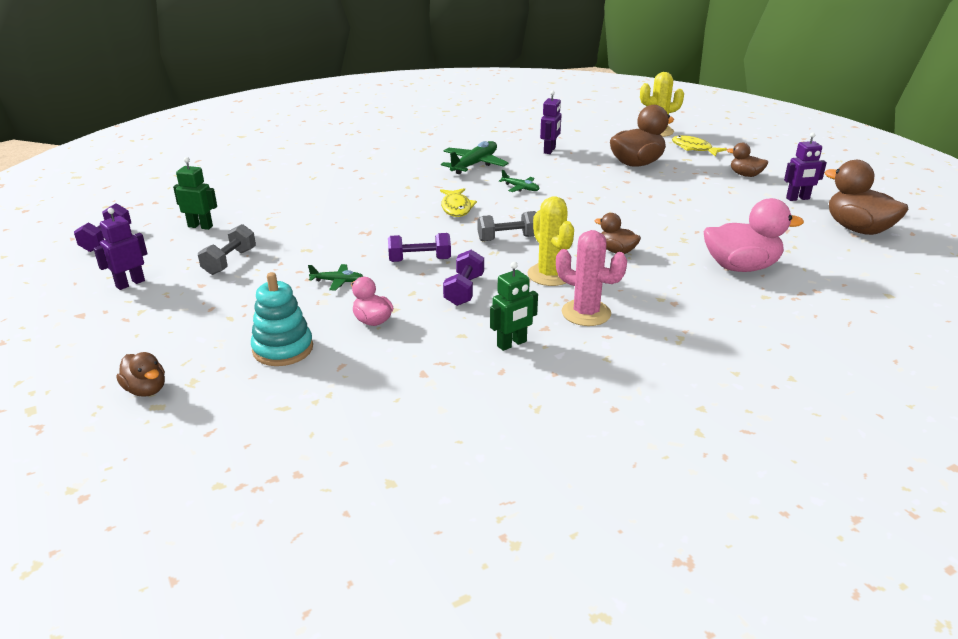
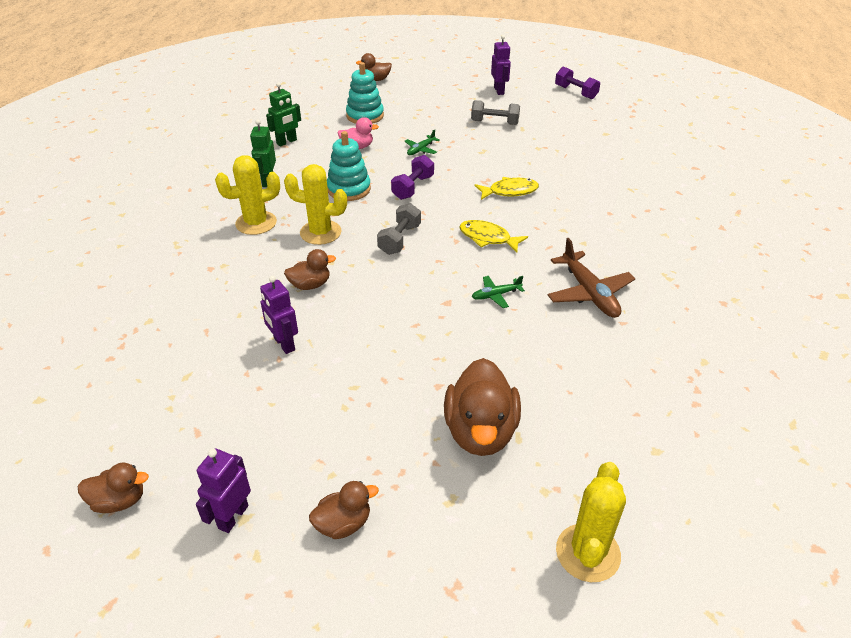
camera: 125 degrees right, 10 degrees up
(200, 226) = (566, 123): green robot -> green robot (287, 142)
(230, 262) = (494, 122): grey dumbbell -> grey dumbbell turned 45 degrees counterclockwise
(464, 290) = (349, 189): purple dumbbell -> turquoise stacking toy
(474, 164) = (589, 293): green plane -> brown plane
(549, 150) = (590, 375): purple robot -> purple robot (284, 344)
(586, 313) = (256, 223): pink cactus -> yellow cactus
(693, 148) = (481, 543): yellow fish -> yellow fish (510, 191)
(741, 267) = (195, 340): pink duck -> none
(857, 229) = (119, 501): brown duck -> brown duck, size x0.55

